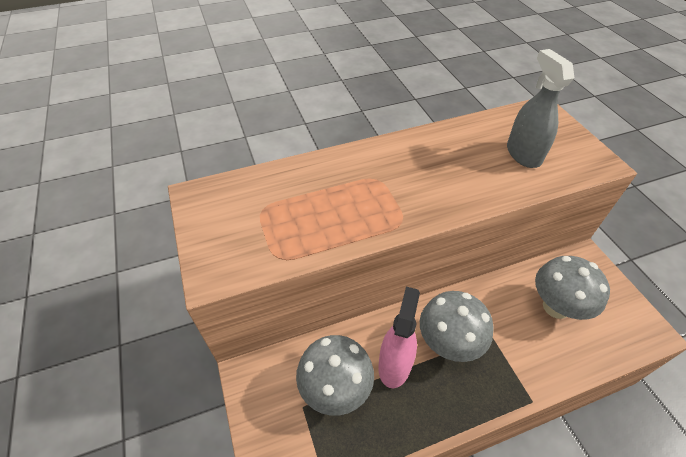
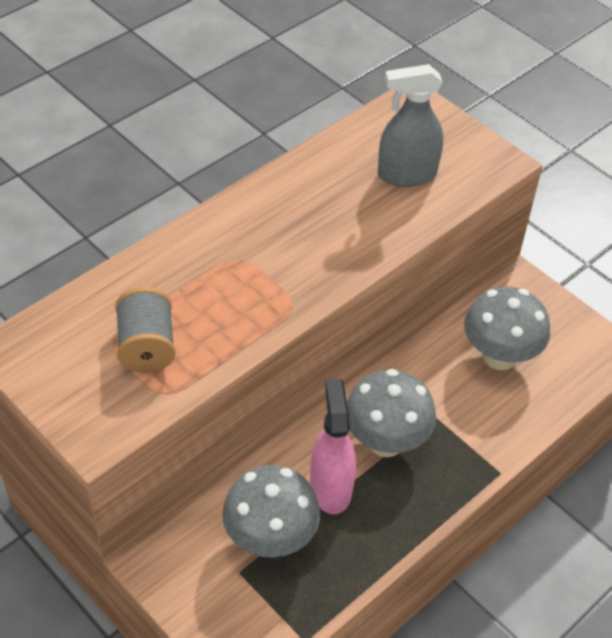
camera: 25 degrees left, 0 degrees up
(283, 220) = (146, 346): none -> grey spool
(523, 154) = (406, 174): grey spray bottle -> grey spray bottle turned 60 degrees counterclockwise

